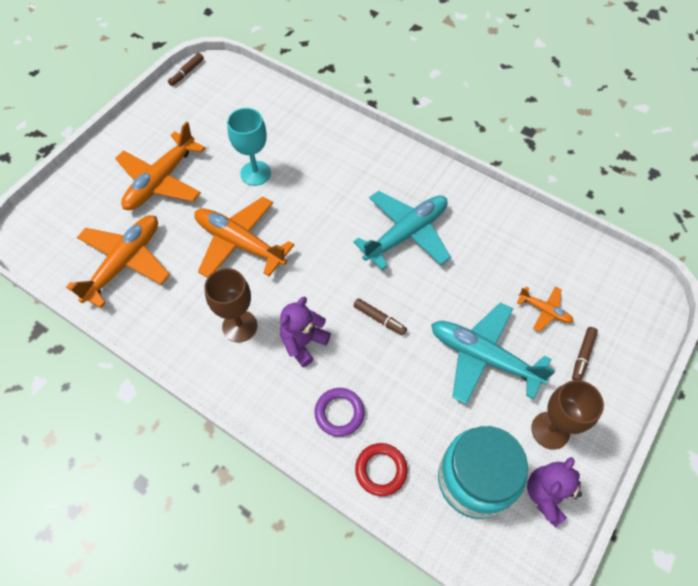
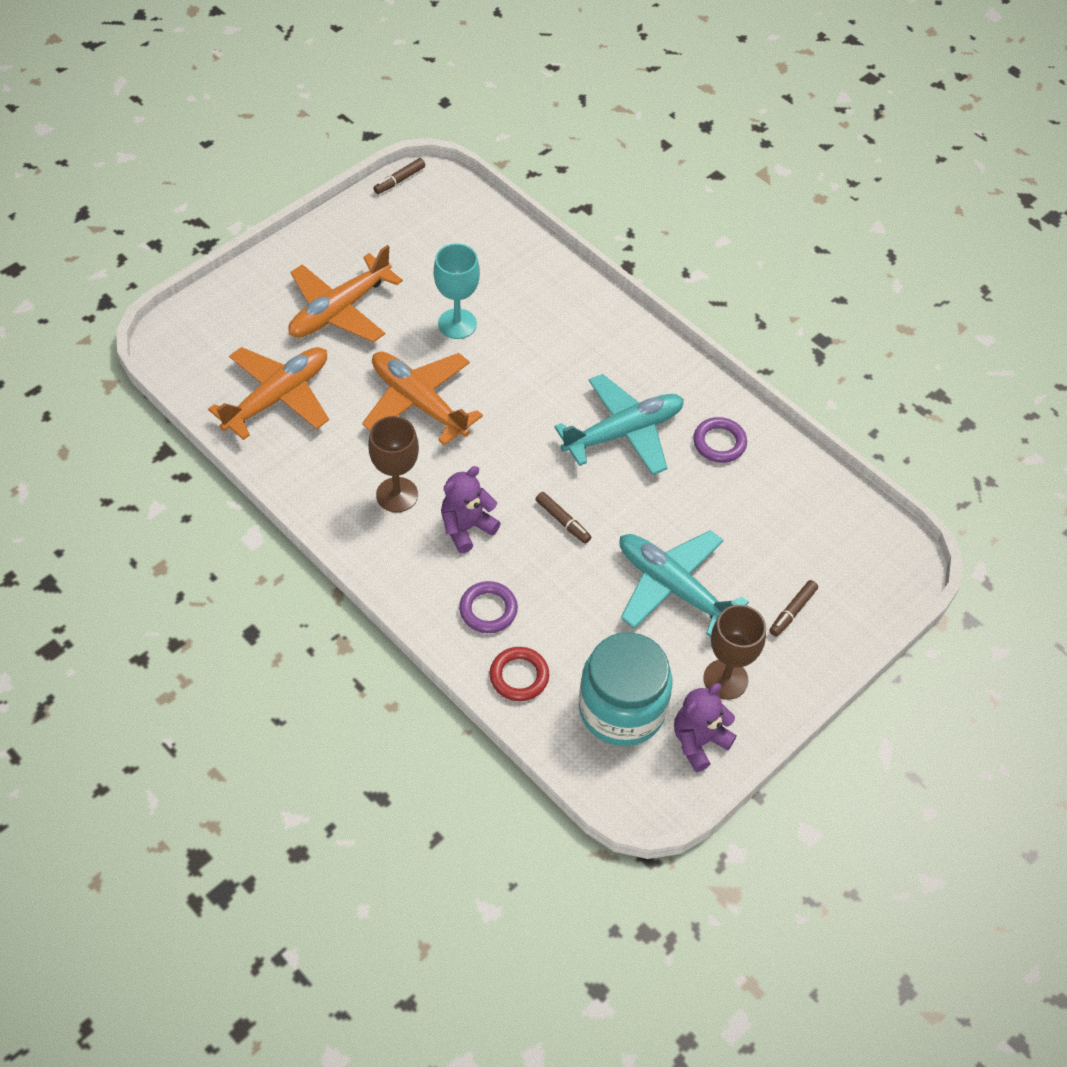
camera: 10 degrees right, 5 degrees down
(481, 226) = (719, 443): none -> purple ring
(544, 311) = (764, 553): orange plane -> none

